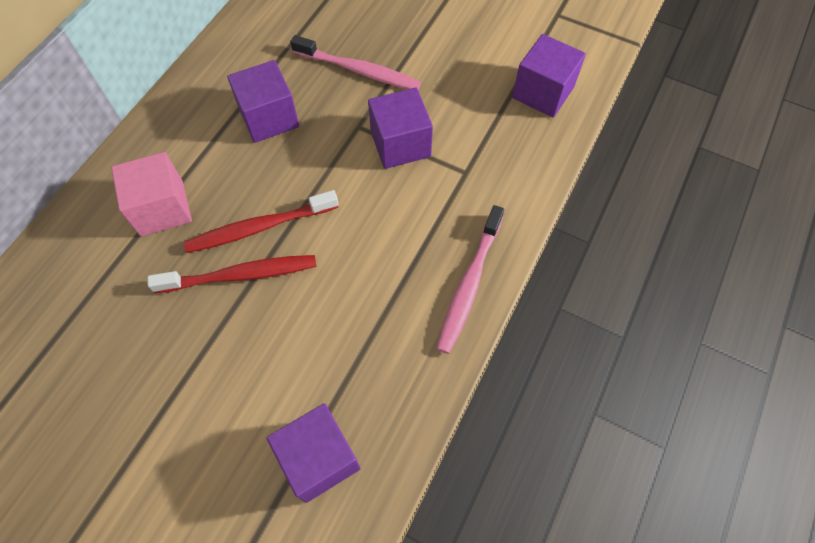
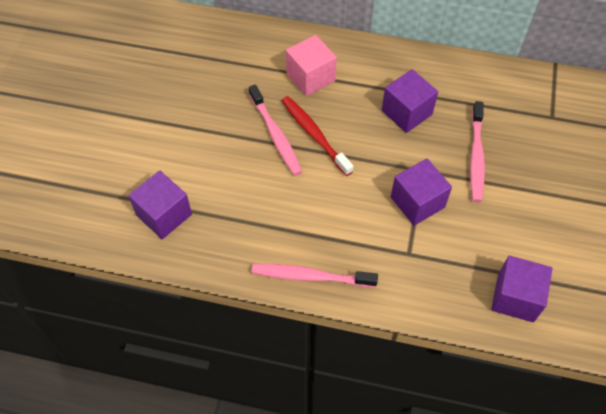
camera: 75 degrees right, 5 degrees down
(240, 275) = (275, 135): red toothbrush -> pink toothbrush

